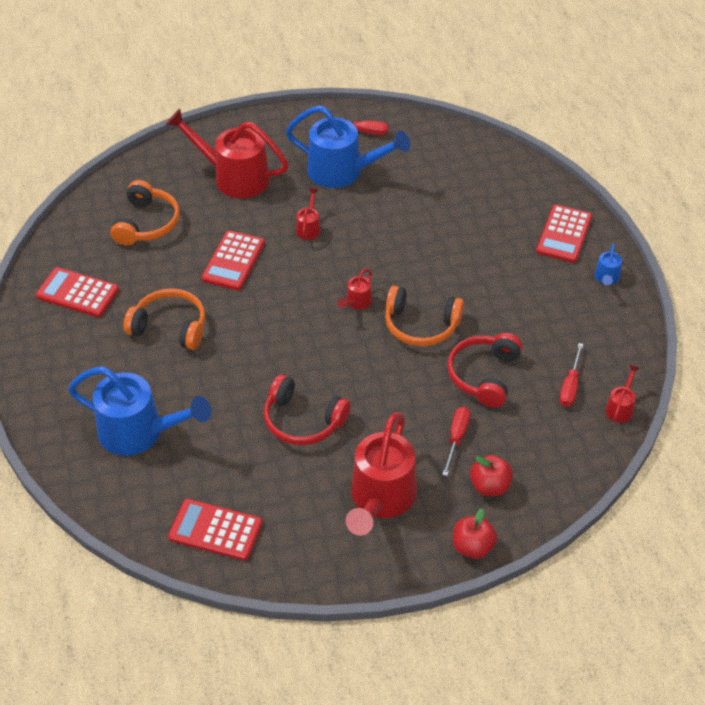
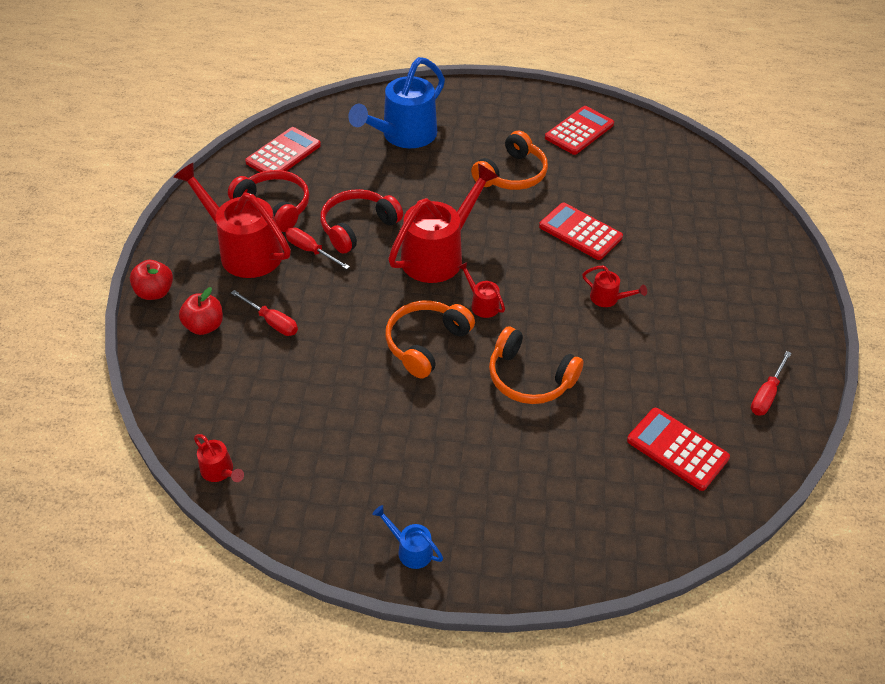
camera: 110 degrees right, 0 degrees up
(146, 223) = (657, 187): orange headphones -> orange headphones (529, 378)
(233, 177) = (710, 261): red watering can -> red watering can (439, 254)
(343, 172) = (693, 353): blue watering can -> none
(484, 375) = (332, 370): red headphones -> red headphones (274, 207)
(564, 234) = (506, 536): red calculator -> red calculator (677, 449)
(570, 386) = (275, 438): red screwdriver -> red screwdriver (310, 250)

